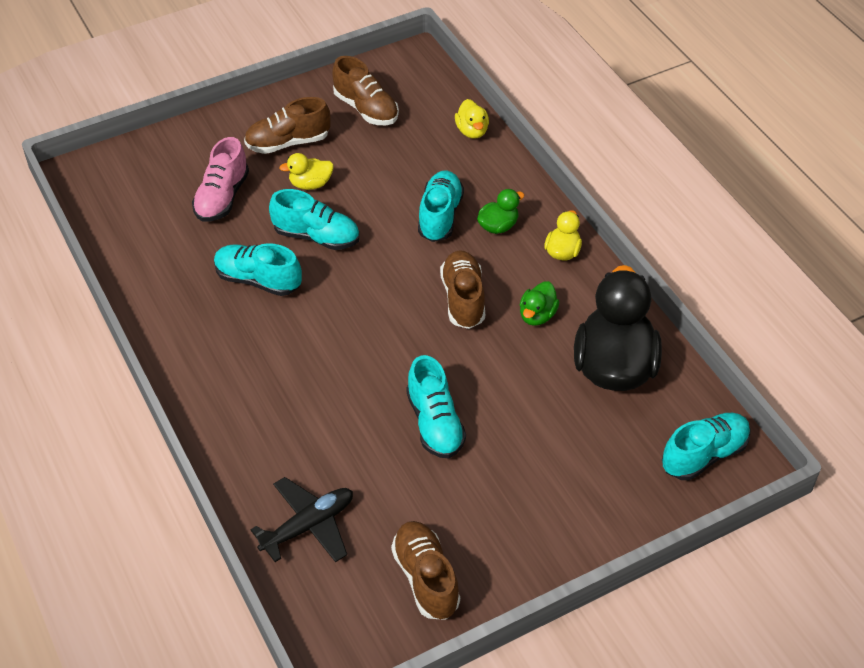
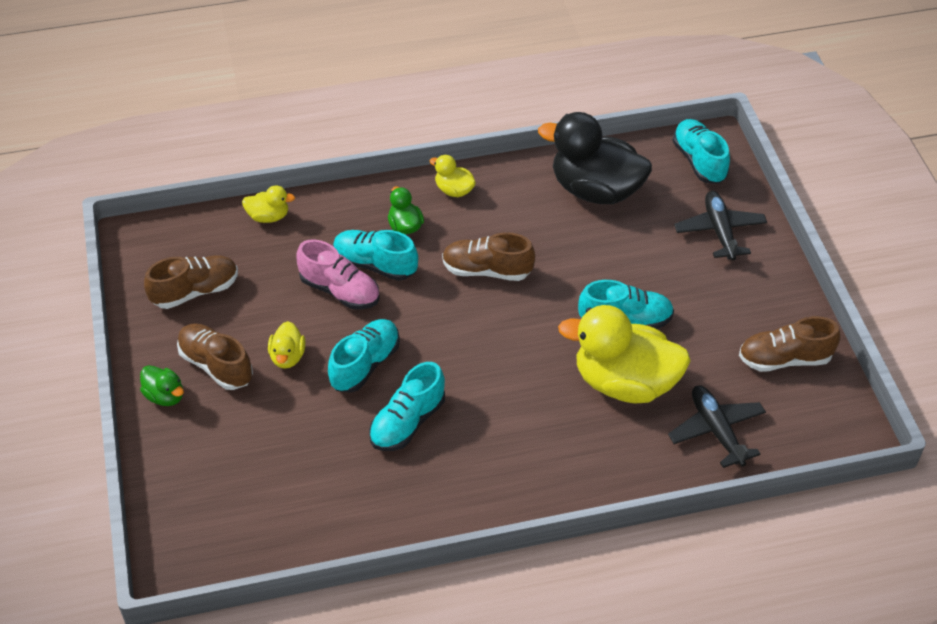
camera: 75 degrees left, 0 degrees up
(222, 197) = (275, 436): pink shoe -> pink shoe (340, 291)
(288, 143) = (216, 365): brown shoe -> brown shoe turned 135 degrees clockwise
(350, 436) = (624, 383): none -> yellow duck
(537, 315) = (523, 225): green duck -> green duck (165, 396)
(598, 490) = (720, 231): none -> black plane

